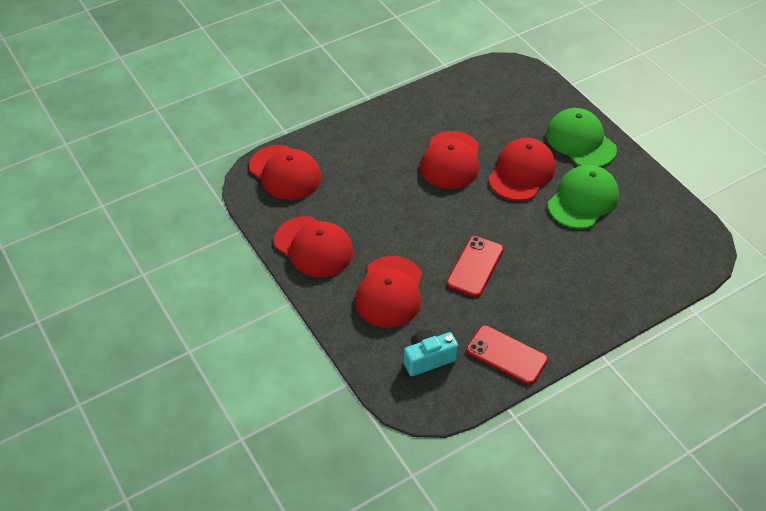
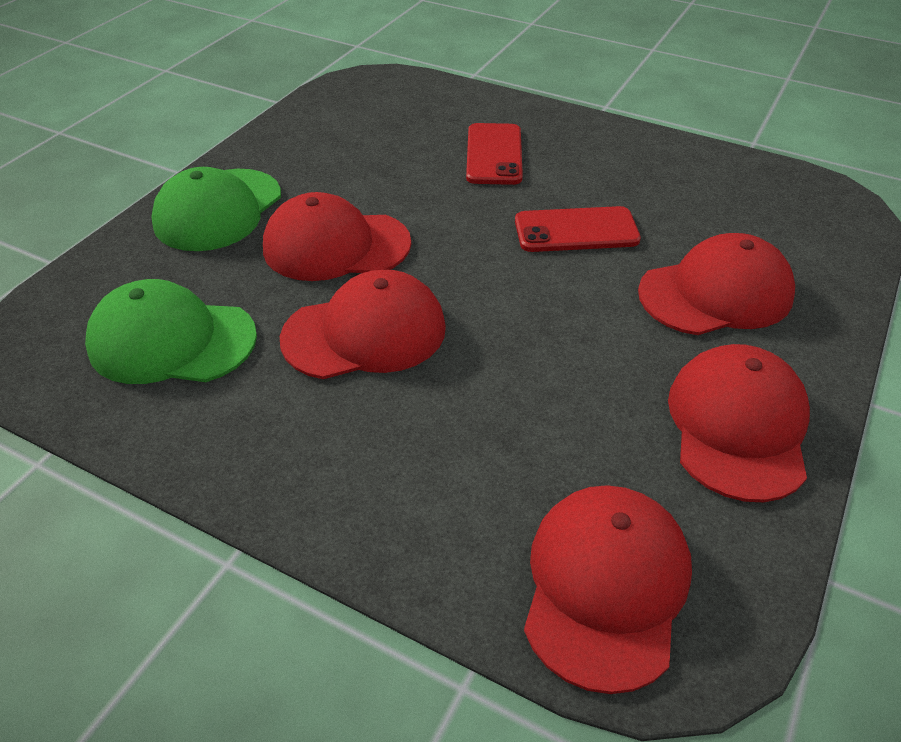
camera: 120 degrees left, 5 degrees down
(428, 359) = (771, 219): turquoise camera -> none
(506, 355) = (685, 165): red phone -> red phone (494, 154)
(583, 200) = (353, 177): green cap -> green cap (172, 341)

